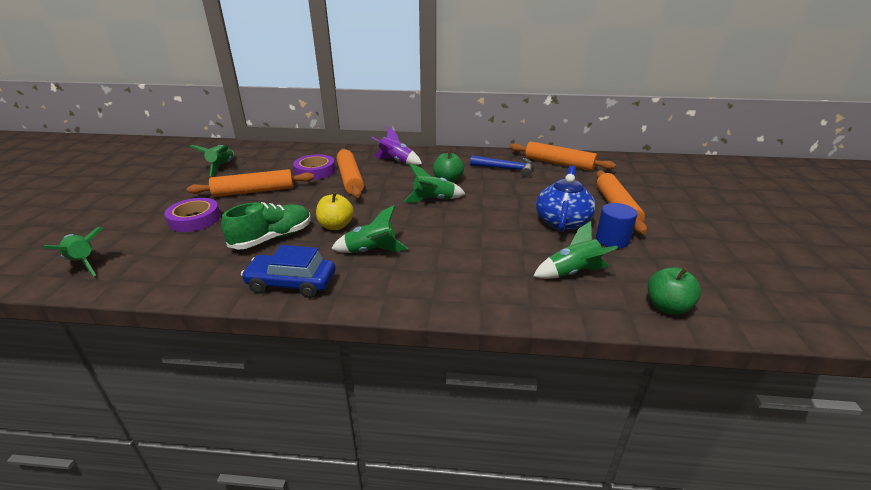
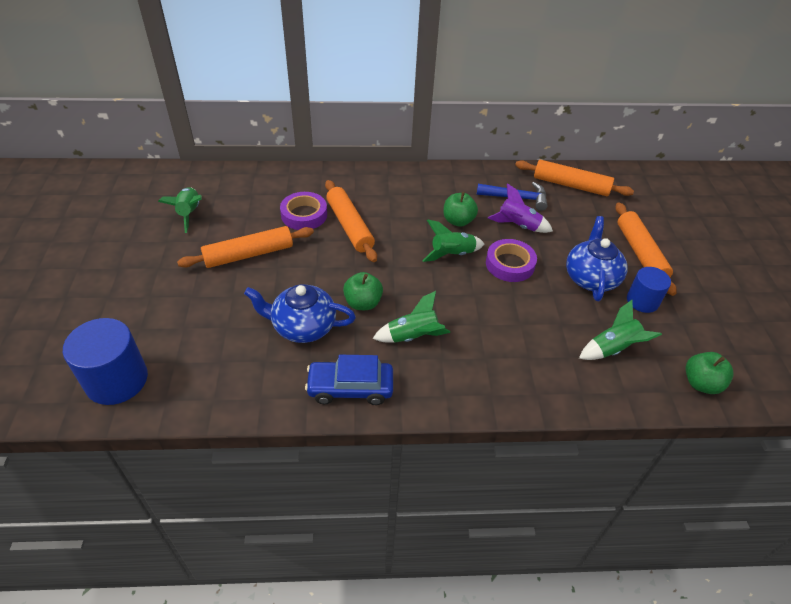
camera: 10 degrees left, 15 degrees up
(83, 263) = (117, 380): green rocket -> blue cylinder
(194, 219) = (203, 305): purple tape -> purple tape (510, 264)
(272, 238) = (303, 326): green shoe -> blue teapot
(336, 226) = (363, 303): yellow apple -> green apple
(396, 161) = (391, 191): purple rocket -> purple rocket (518, 226)

